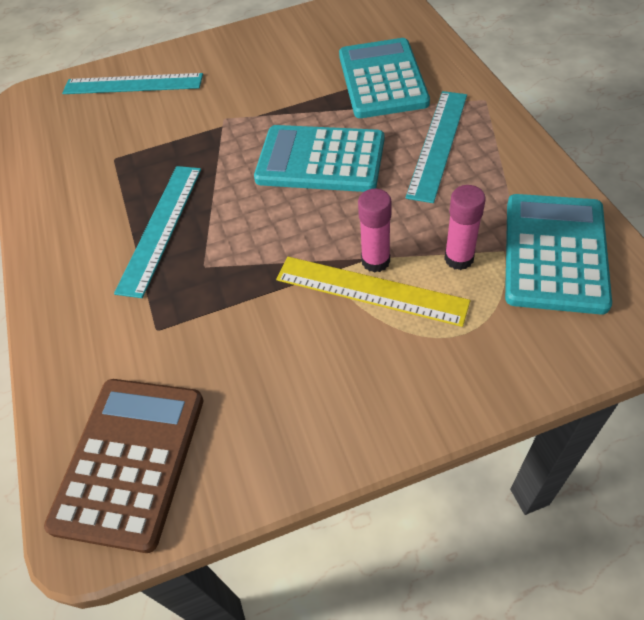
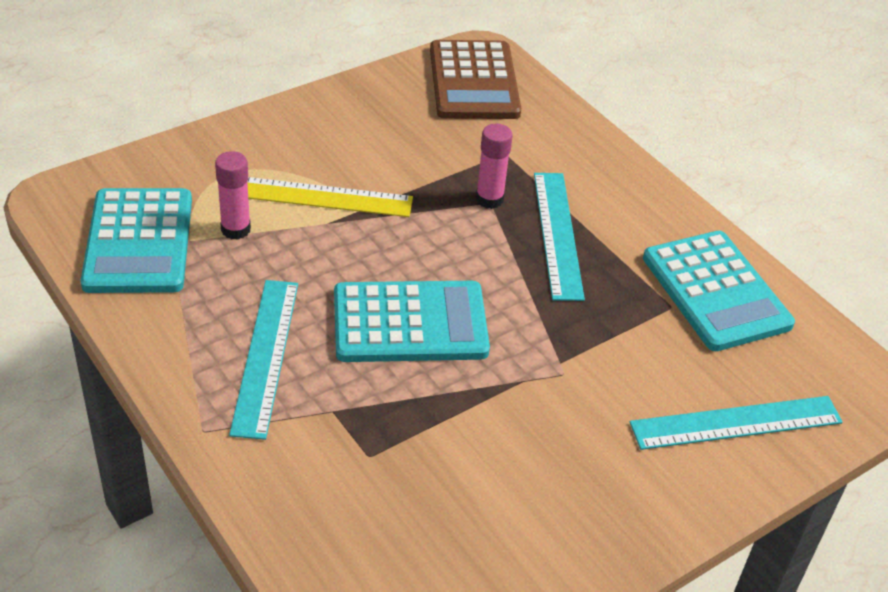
camera: 155 degrees right, 10 degrees down
(375, 261) = (319, 221): pink glue stick -> pink glue stick (489, 199)
(382, 79) = (358, 458): turquoise calculator -> turquoise calculator (715, 291)

